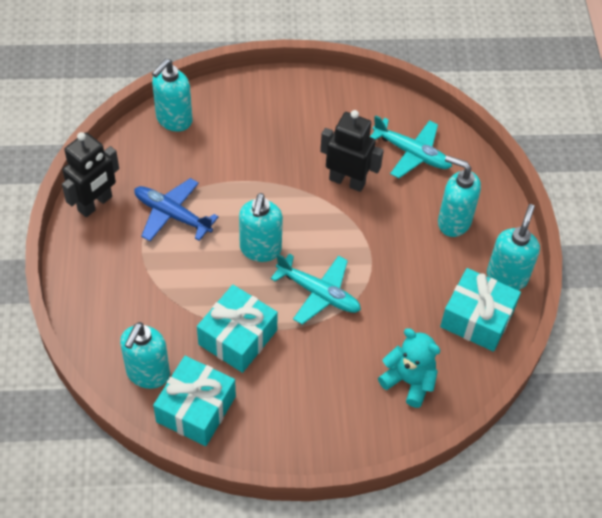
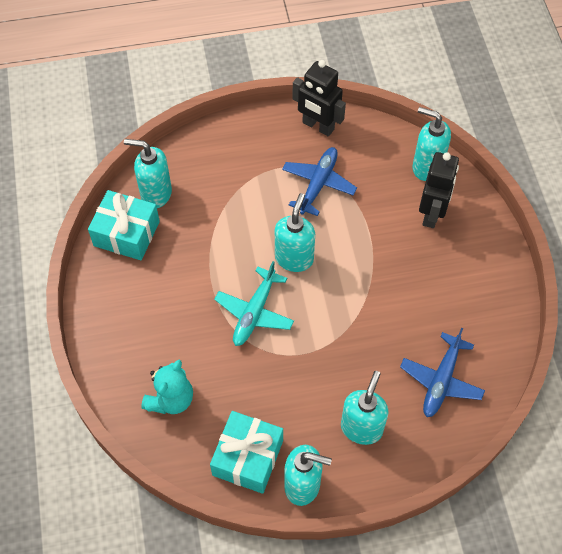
camera: 85 degrees right, 5 degrees up
(237, 337) = (199, 253): turquoise gift -> none
(260, 249) = (294, 258): turquoise soap dispenser -> turquoise soap dispenser turned 105 degrees clockwise
(347, 181) = (390, 323): black robot -> black robot (432, 213)
(411, 153) = (441, 380): turquoise plane -> blue plane

